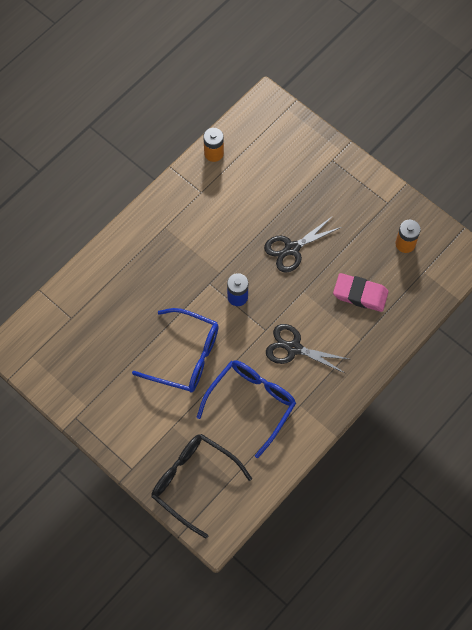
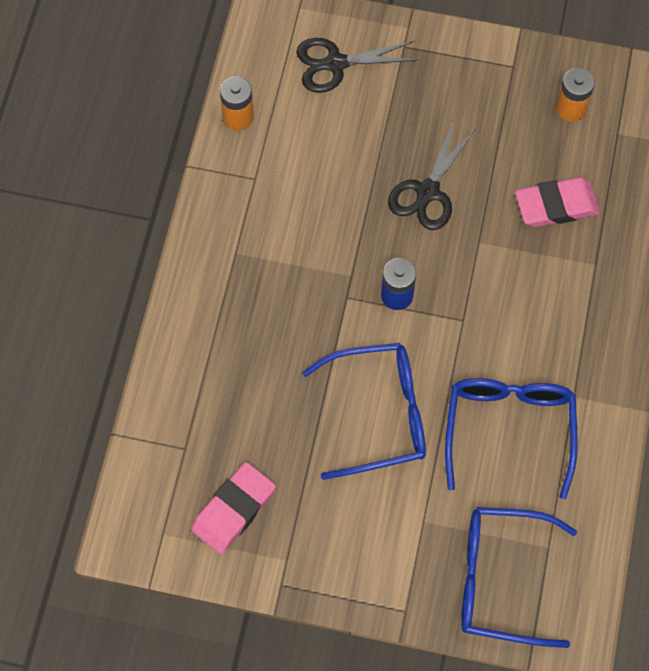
camera: 30 degrees left, 0 degrees up
(76, 364) = (234, 510): none -> pink eraser
(193, 482) = (500, 580): black glasses -> blue glasses
(293, 348) = (516, 324): black scissors -> black scissors (335, 64)

